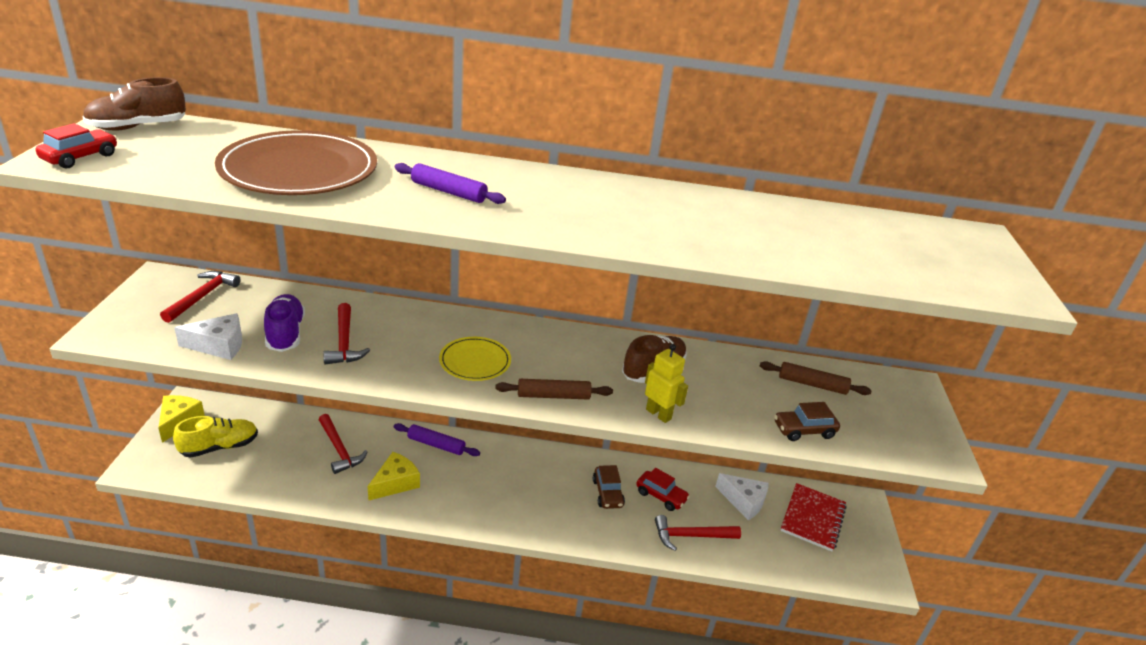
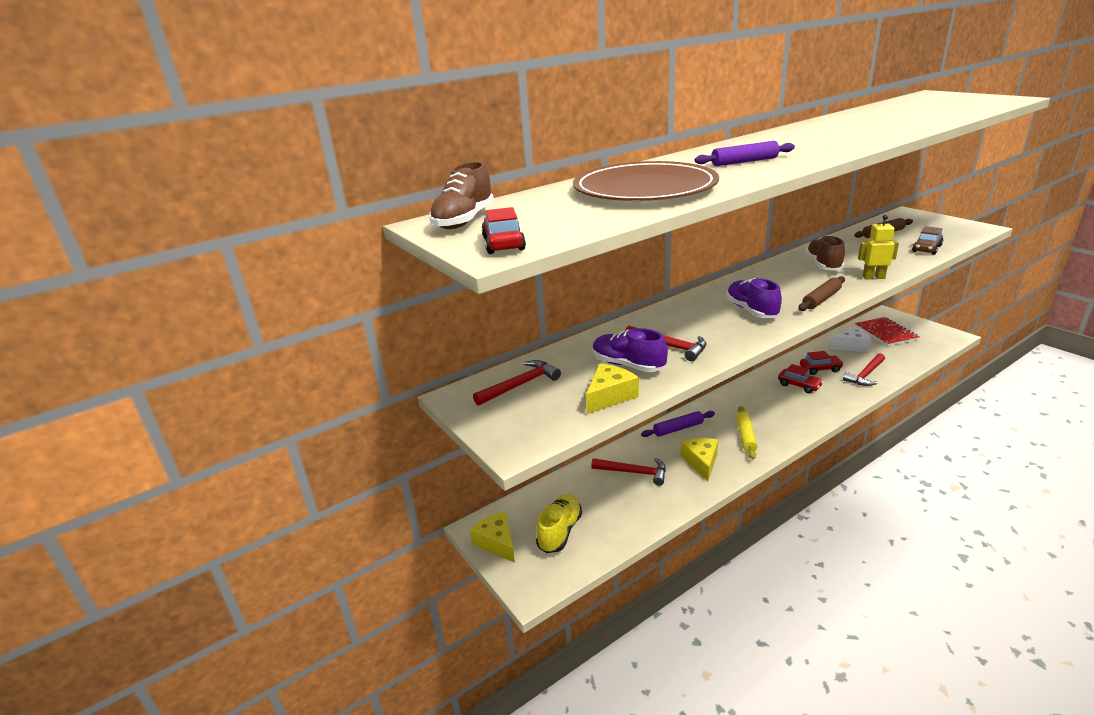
camera: 35 degrees left, 5 degrees down
(202, 296) = (520, 385): red hammer -> red hammer turned 75 degrees clockwise
(219, 345) = (609, 396): white cheese -> yellow cheese
(468, 494) = (746, 436): none -> yellow rolling pin
(475, 361) = (751, 311): yellow plate -> purple shoe
(607, 493) = (799, 385): brown car -> red car

